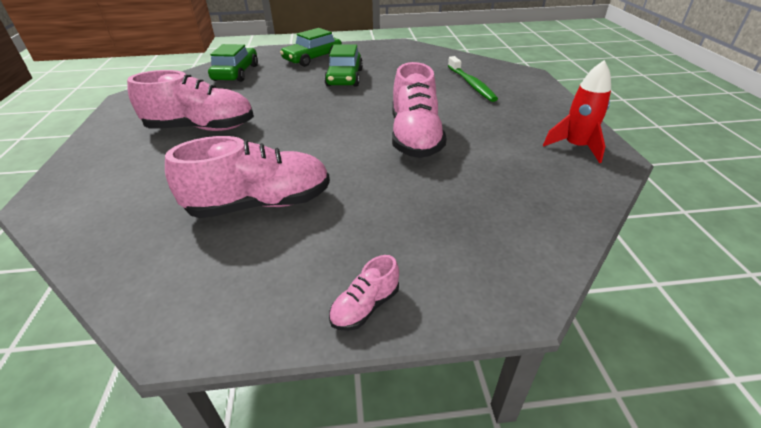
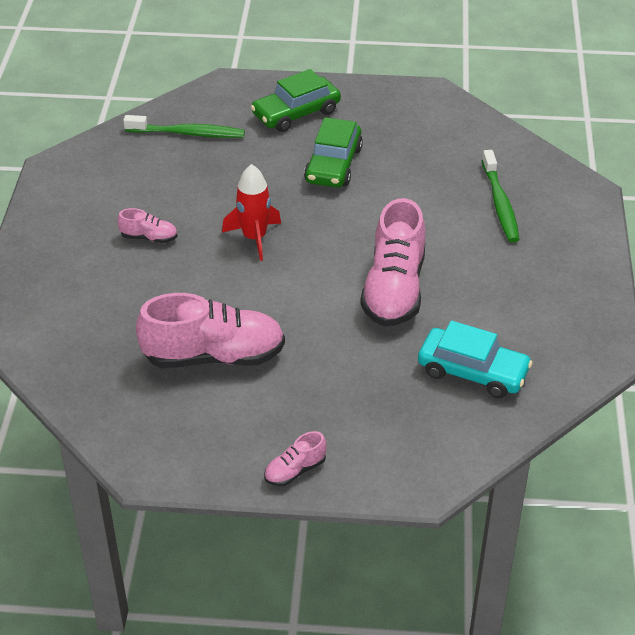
camera: 10 degrees right, 5 degrees up
(201, 128) = (149, 237): pink shoe -> pink shoe, size x0.46
(236, 73) = (188, 133): green car -> green toothbrush
(511, 185) = (472, 371): none -> turquoise car
(575, 147) = (573, 331): red rocket -> red rocket (254, 238)

